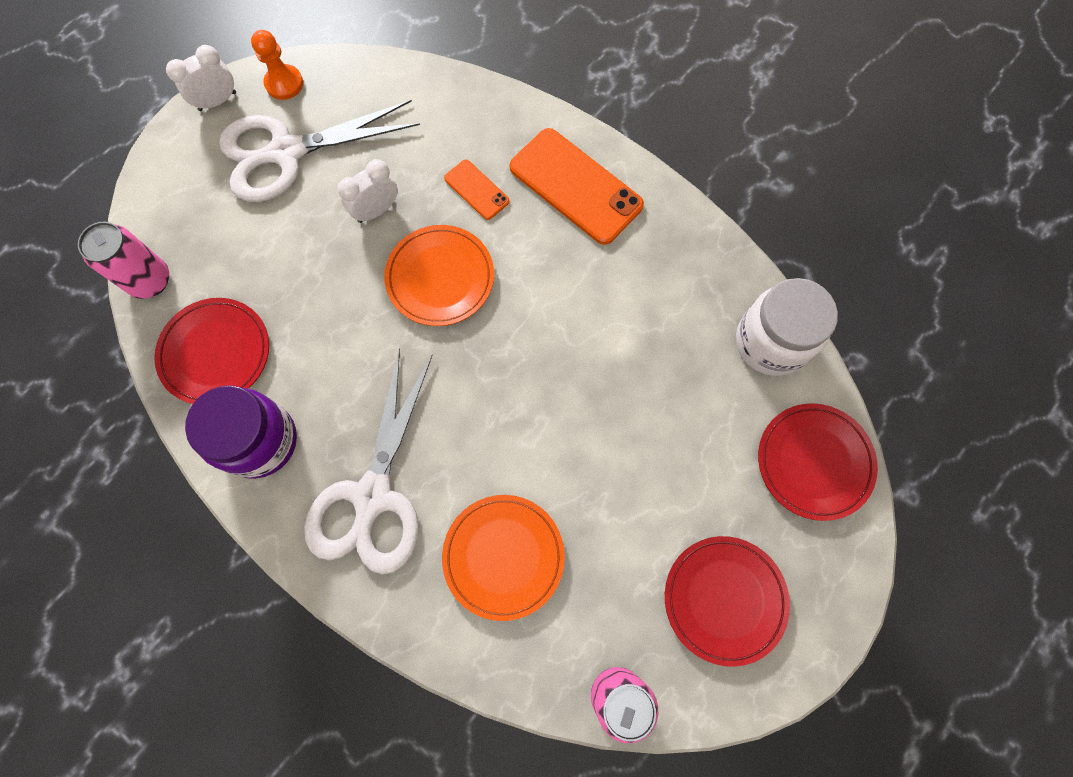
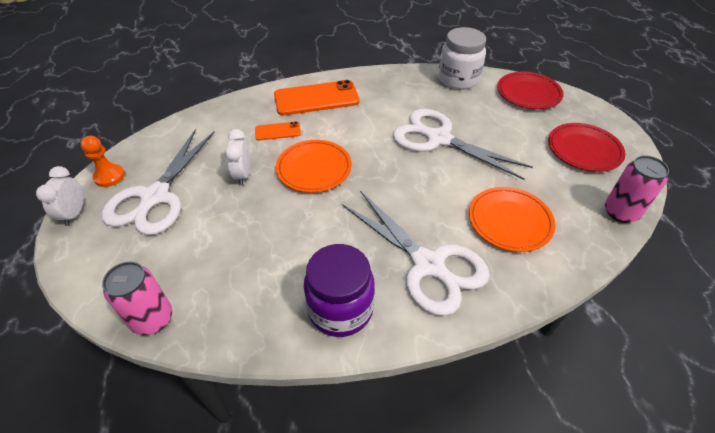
camera: 55 degrees left, 25 degrees down
(215, 353) = (251, 304): red plate -> none
(604, 390) = (438, 139): none -> white scissors

